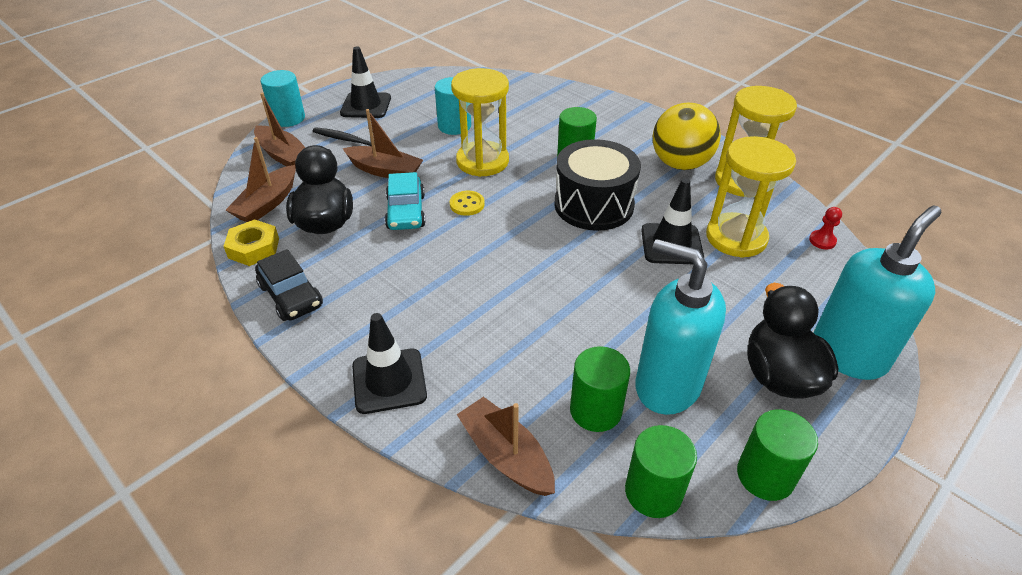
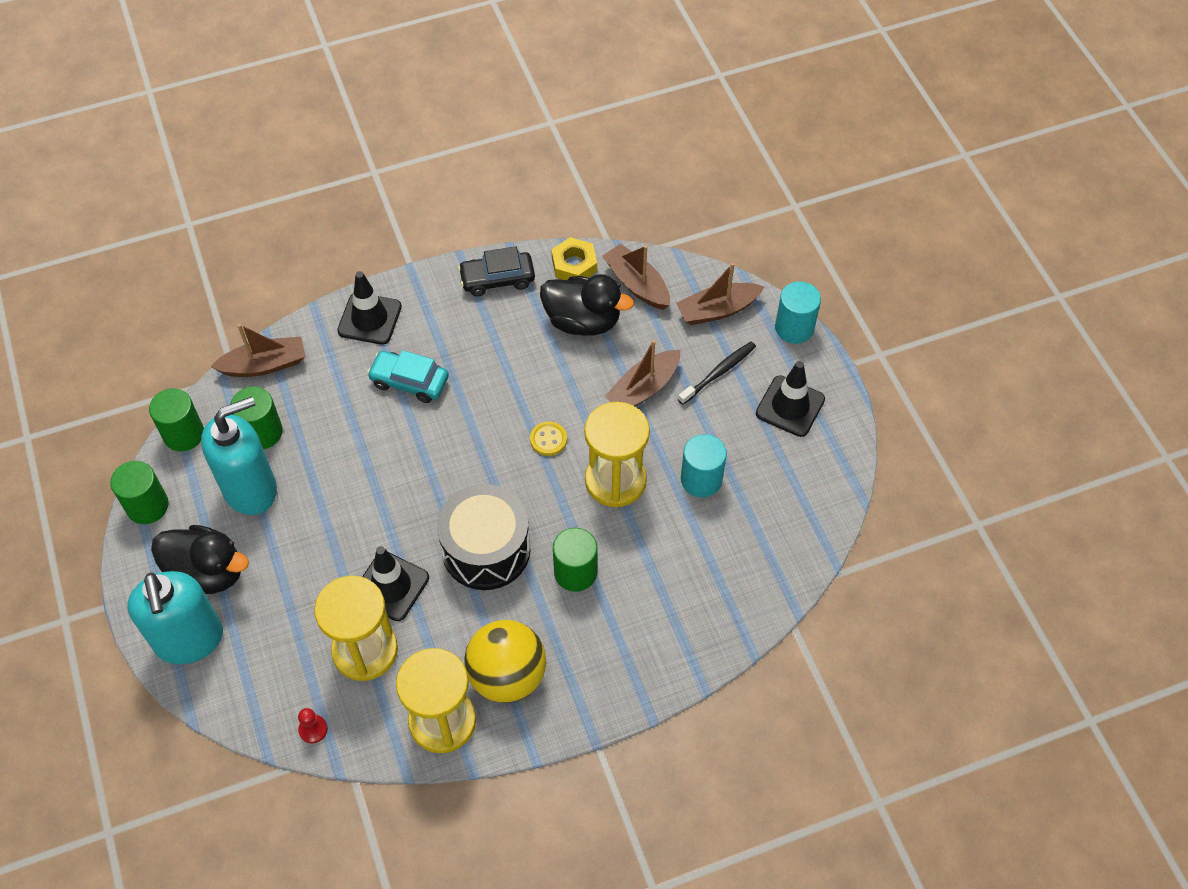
camera: 115 degrees right, 15 degrees up
(406, 212) = (564, 386): turquoise car -> turquoise car (409, 381)

